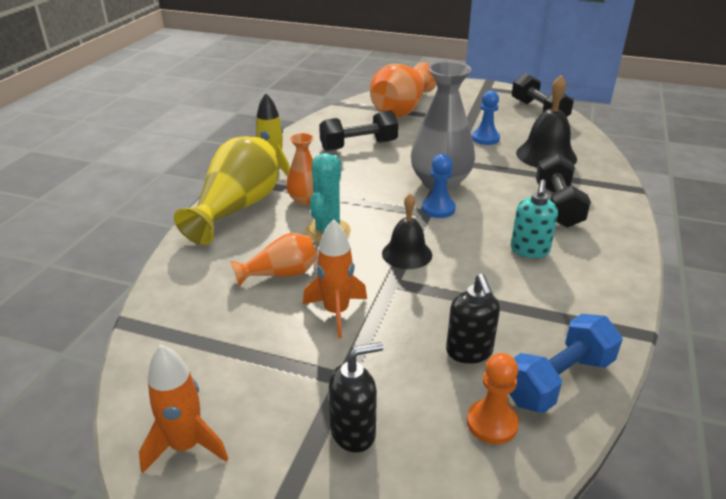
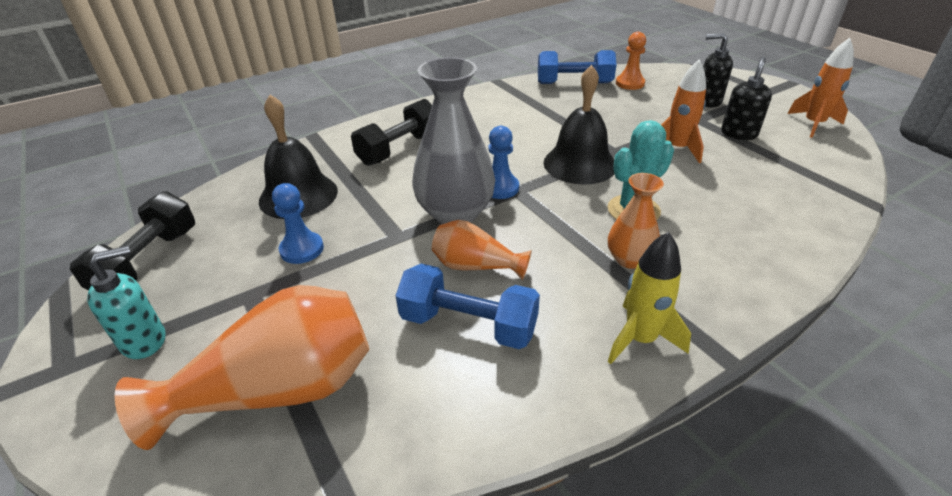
camera: 140 degrees left, 5 degrees up
(237, 208) = (727, 285): yellow vase -> none
(280, 274) = (708, 189): orange vase -> orange vase (476, 266)
(358, 146) = (468, 325): black dumbbell -> blue dumbbell
(407, 254) = (580, 164): black bell -> black bell, size x1.51
(469, 352) = (607, 105): black soap dispenser -> black soap dispenser (738, 133)
(529, 250) = (483, 132): turquoise soap dispenser -> turquoise soap dispenser (144, 341)

